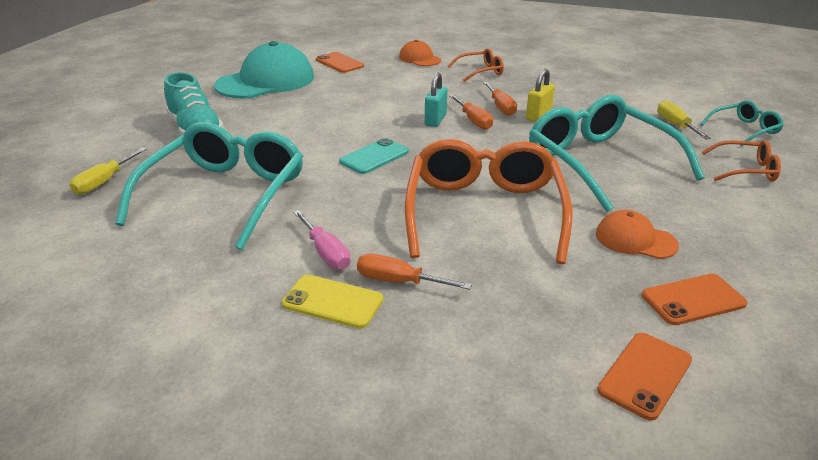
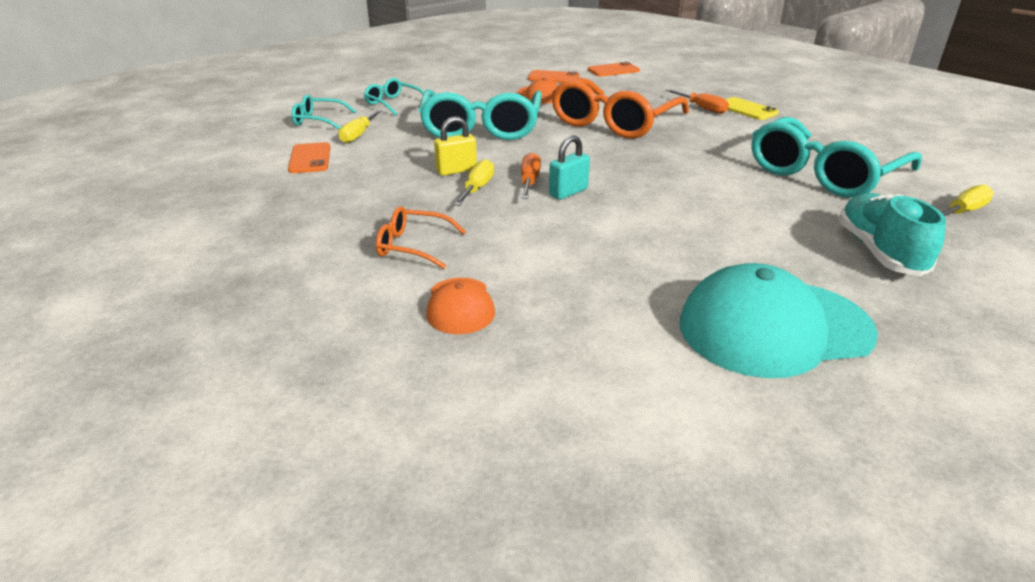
camera: 150 degrees left, 0 degrees up
(326, 253) = (743, 126): pink screwdriver -> none
(339, 63) = (613, 341): orange phone -> orange phone (310, 158)
(374, 157) = (667, 172): turquoise phone -> none
(500, 107) = (477, 188): orange screwdriver -> yellow screwdriver
(745, 170) = (393, 103): orange glasses -> turquoise glasses

